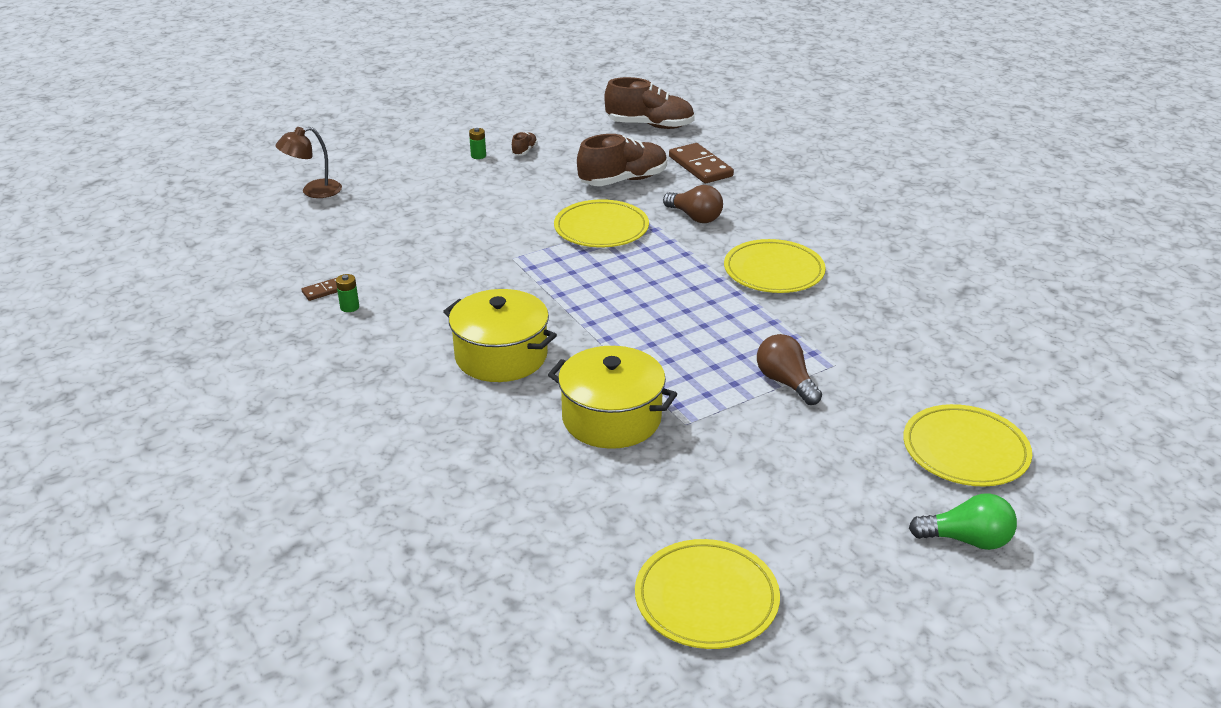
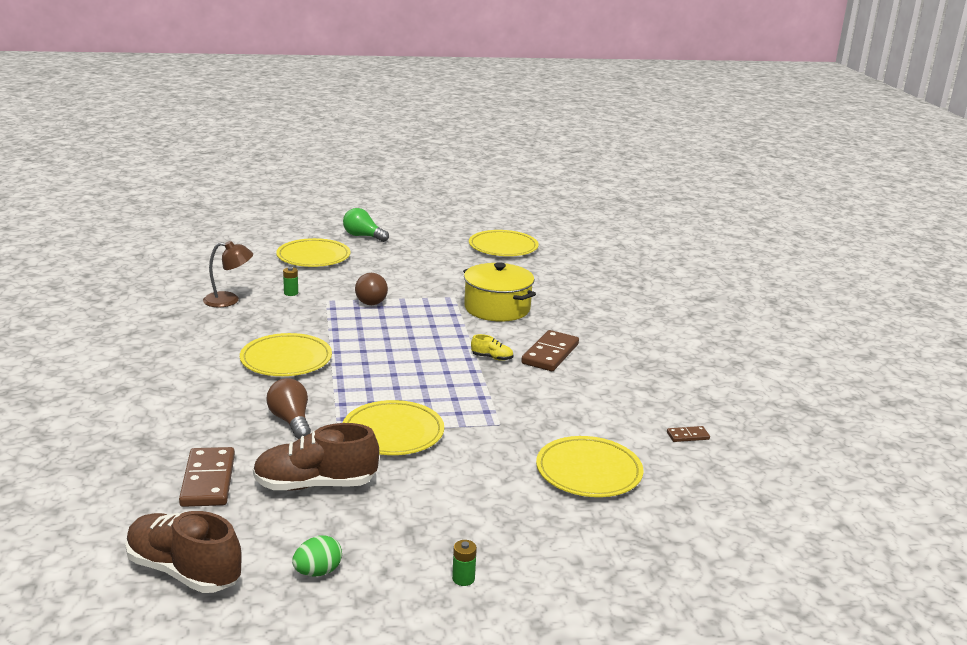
camera: 160 degrees left, 10 degrees down
(313, 191) = (703, 572): brown lamp -> brown lamp (229, 300)
(349, 307) = (664, 416): green battery -> green battery (291, 293)
(414, 237) = (588, 471): none -> yellow plate
(501, 356) = (550, 354): yellow pot -> brown domino
(524, 151) = (395, 570): brown shoe -> none
(566, 331) = (492, 358): none -> yellow shoe
(571, 141) = (318, 572): none -> green egg

